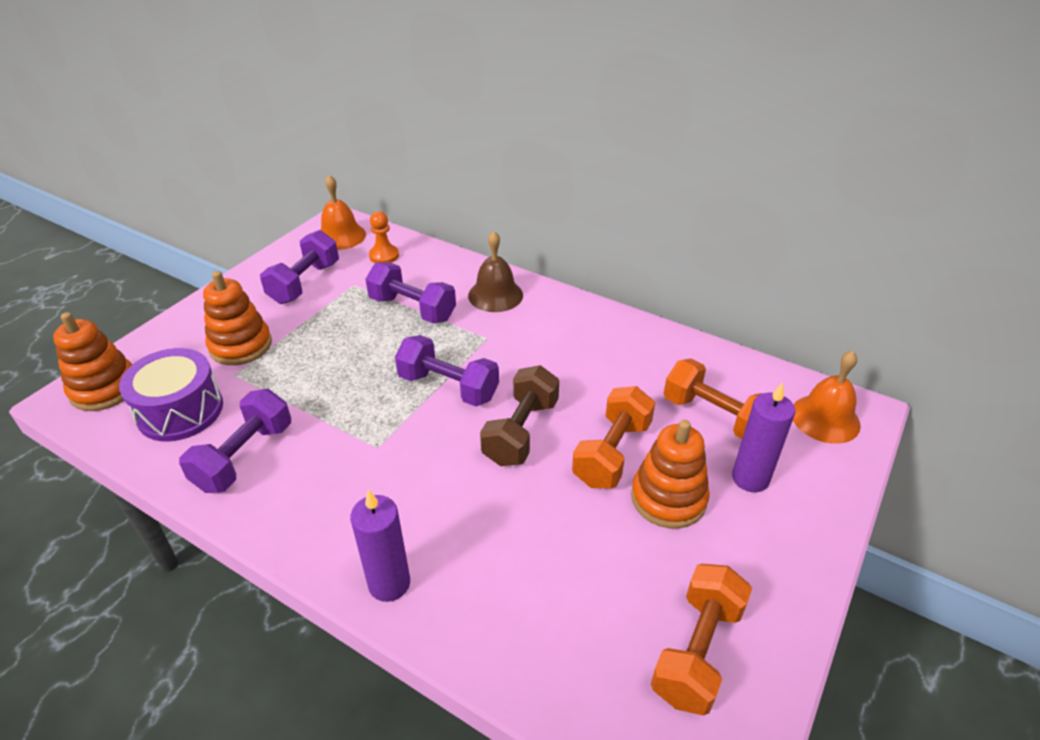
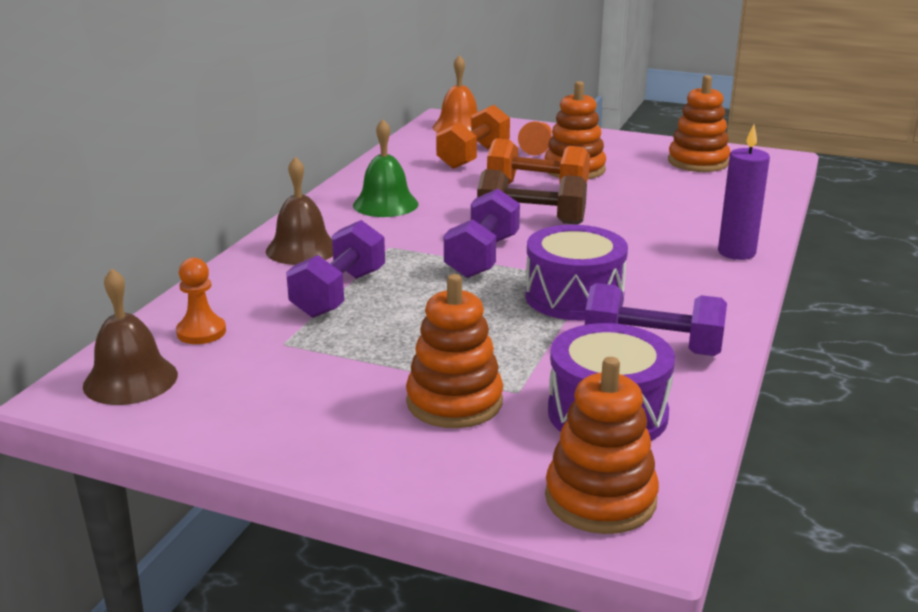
camera: 100 degrees left, 15 degrees down
(305, 283) = (281, 384): purple dumbbell -> none
(341, 236) = (130, 380): orange bell -> brown bell
(350, 429) = (574, 297): none -> purple drum
(580, 342) = (385, 204): none -> green bell
(697, 651) = (698, 162): orange dumbbell -> orange stacking toy
(750, 478) = (537, 148): purple candle -> orange pawn

